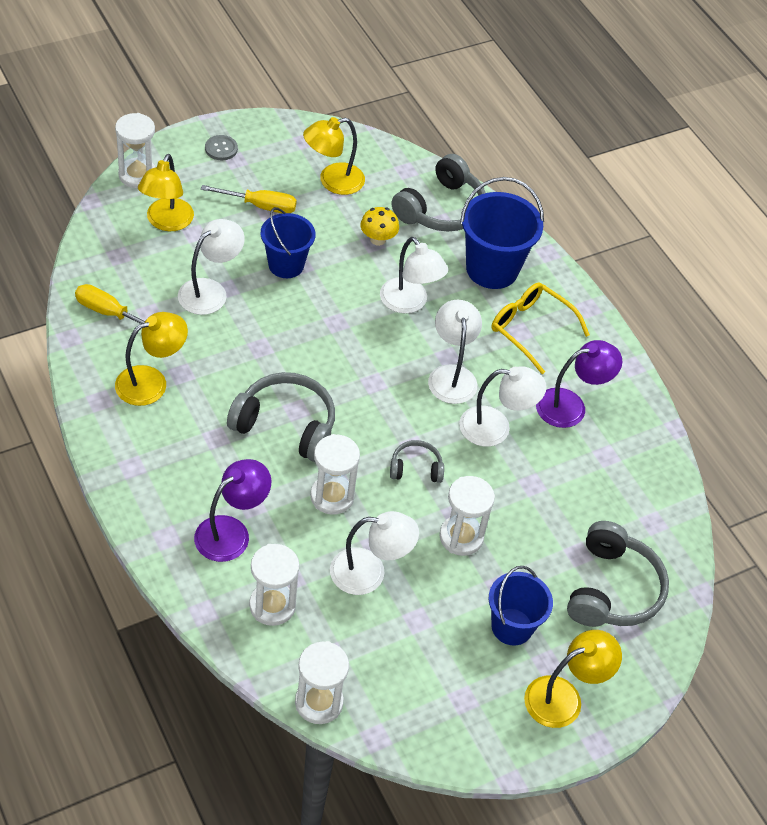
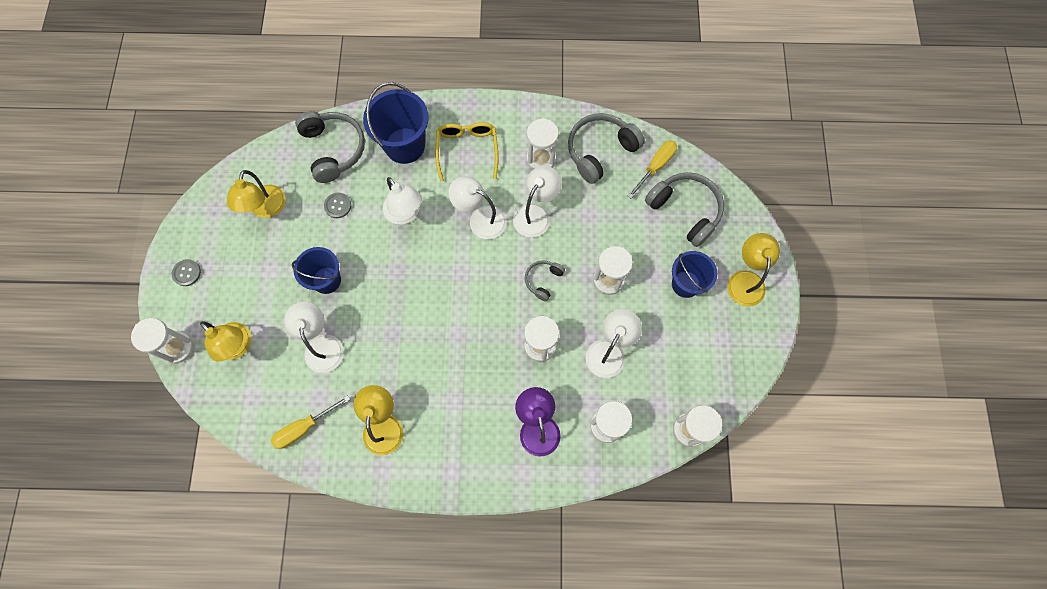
camera: 55 degrees left, 20 degrees up
(260, 206) = (260, 271): yellow screwdriver -> yellow screwdriver (655, 166)
(286, 425) = (467, 348): grey headphones -> grey headphones (600, 151)
(378, 239) = (338, 206): yellow mushroom -> grey button
(409, 303) = (405, 214): white lamp -> white lamp turned 60 degrees clockwise
(530, 328) = (467, 149): yellow glasses -> yellow glasses turned 105 degrees clockwise
(571, 406) = (541, 159): purple lamp -> white hourglass

